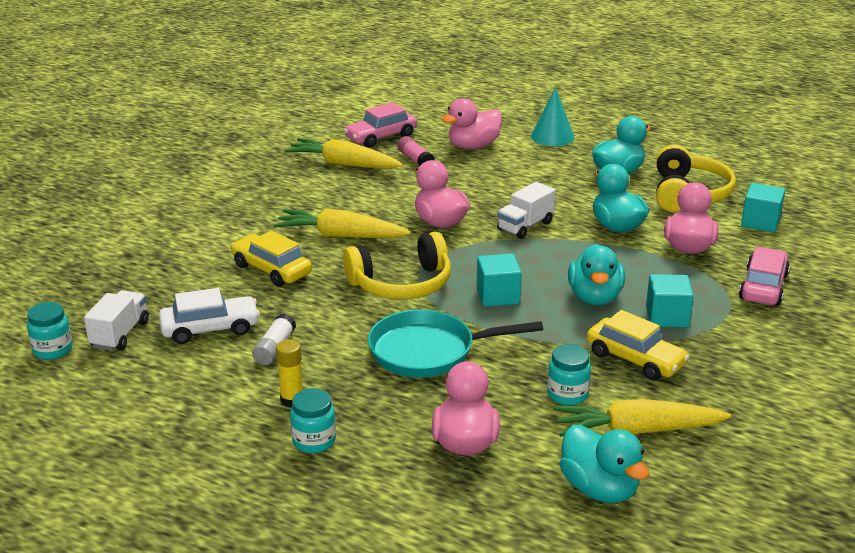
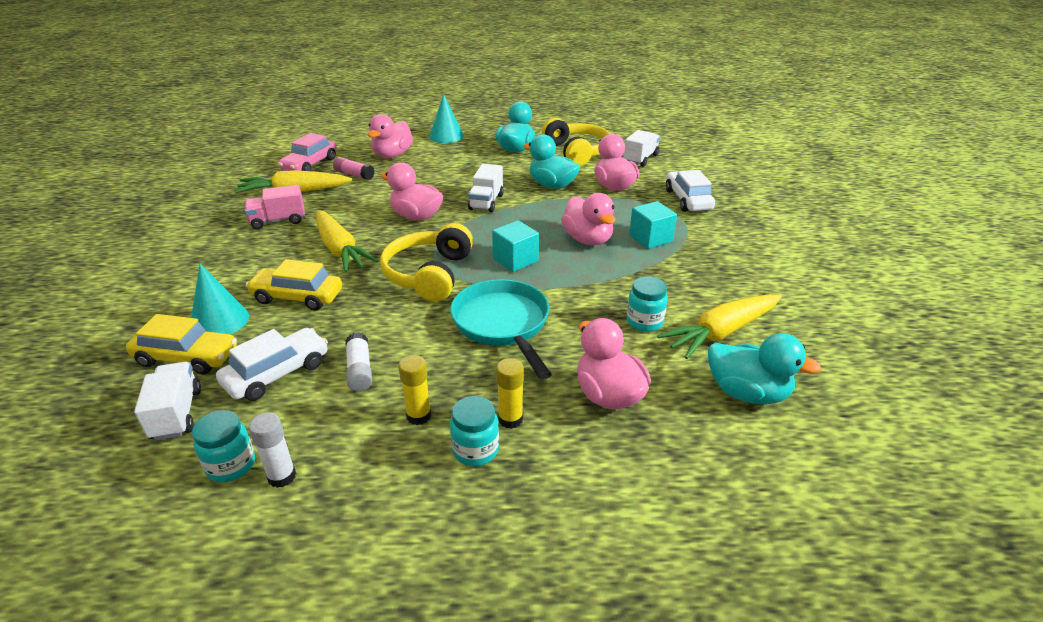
camera: 30 degrees left, 5 degrees up
(53, 350) = (101, 462): turquoise jar -> turquoise jar (231, 465)
(161, 405) = (282, 476): none -> white glue stick
(196, 271) = (219, 321): none -> turquoise cone
(307, 191) = (278, 221): none -> pink truck
(341, 236) = (340, 249): yellow carrot -> yellow carrot turned 105 degrees counterclockwise
(362, 429) = (510, 419): none -> yellow glue stick
(401, 284) = (429, 274): yellow headphones -> yellow headphones turned 150 degrees clockwise
(428, 351) = (503, 324): turquoise pan -> turquoise pan turned 105 degrees clockwise
(594, 297) = (587, 240): turquoise duck -> pink duck
(635, 359) = (662, 277): yellow car -> yellow car (187, 357)
(760, 222) = (640, 159): turquoise cube -> white truck
(763, 287) = (688, 200): pink car -> white car

